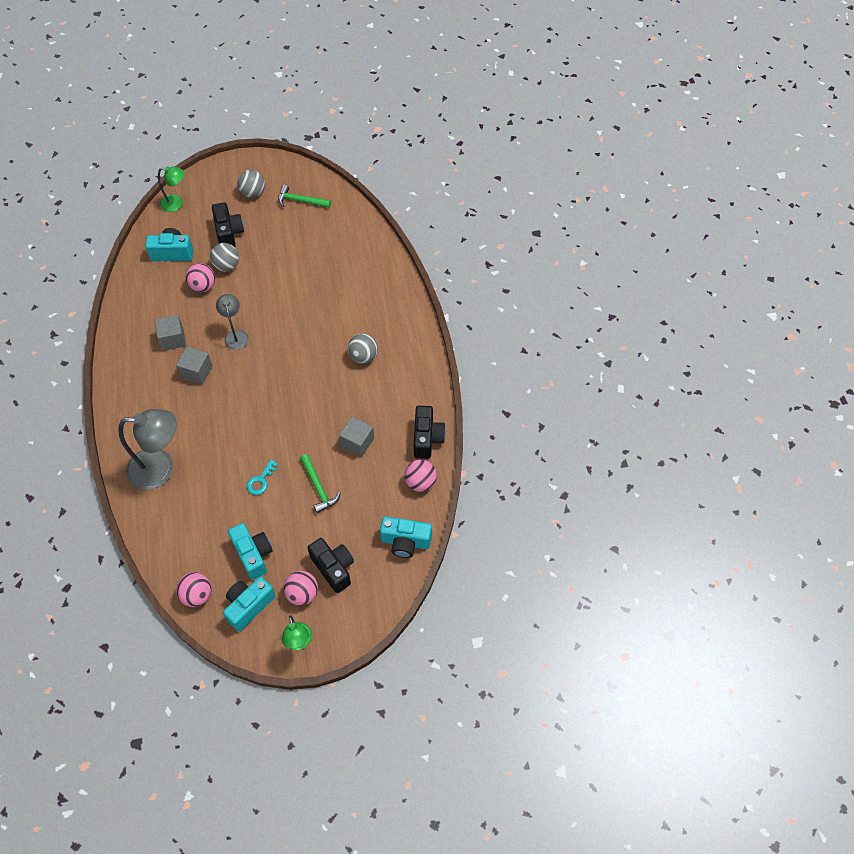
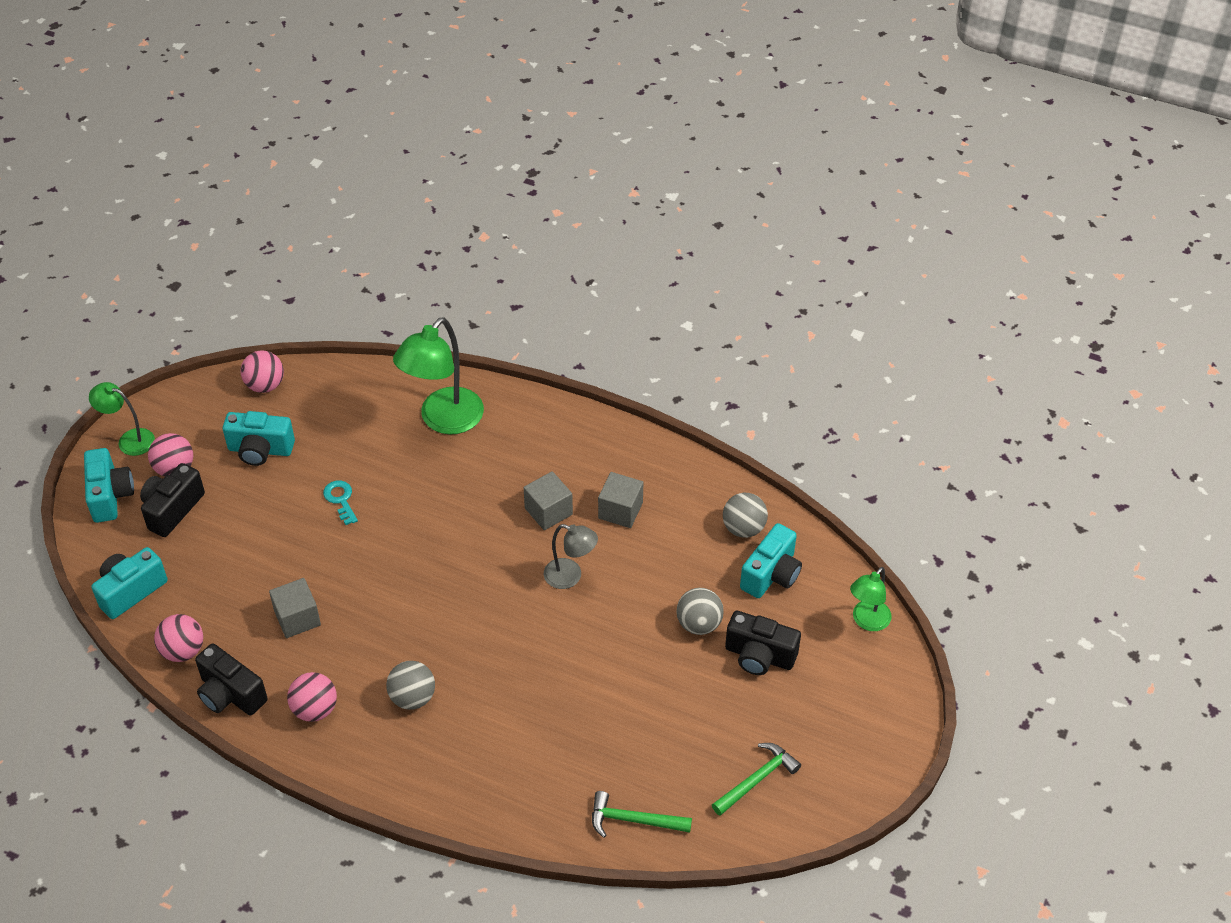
camera: 125 degrees right, 10 degrees down
(161, 468) = (444, 420): grey lamp -> green lamp
(203, 286) = (683, 580): pink ball -> pink ball (315, 709)
(249, 606) = (209, 420): turquoise camera -> turquoise camera (110, 496)
(253, 193) = (820, 726): grey ball -> grey ball (743, 528)
(318, 487) = (279, 547): green hammer -> green hammer (633, 820)
(333, 568) = (172, 509): black camera -> black camera turned 120 degrees clockwise

